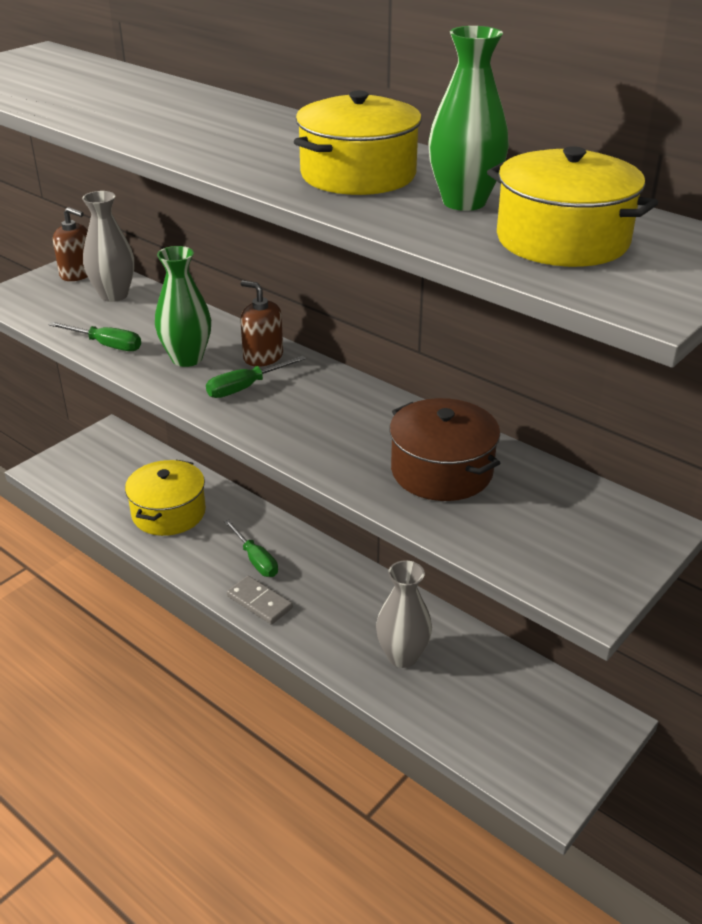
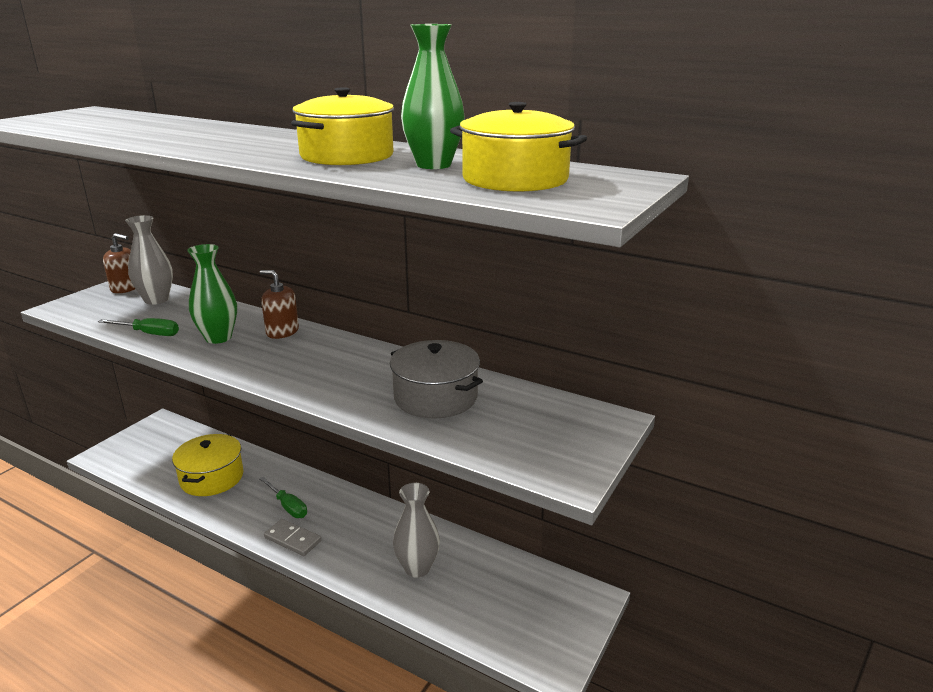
camera: 10 degrees left, 10 degrees down
(246, 387) = (268, 353): green screwdriver -> none
(441, 471) = (435, 397): brown pot -> grey pot

